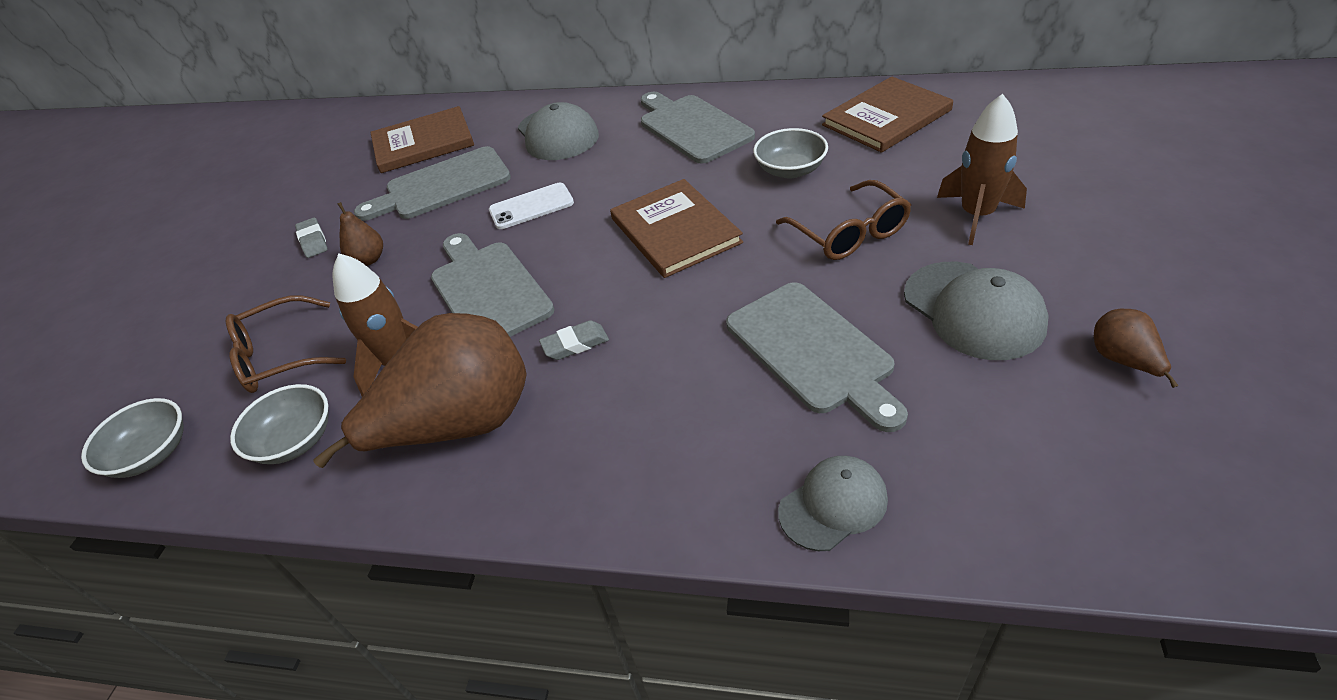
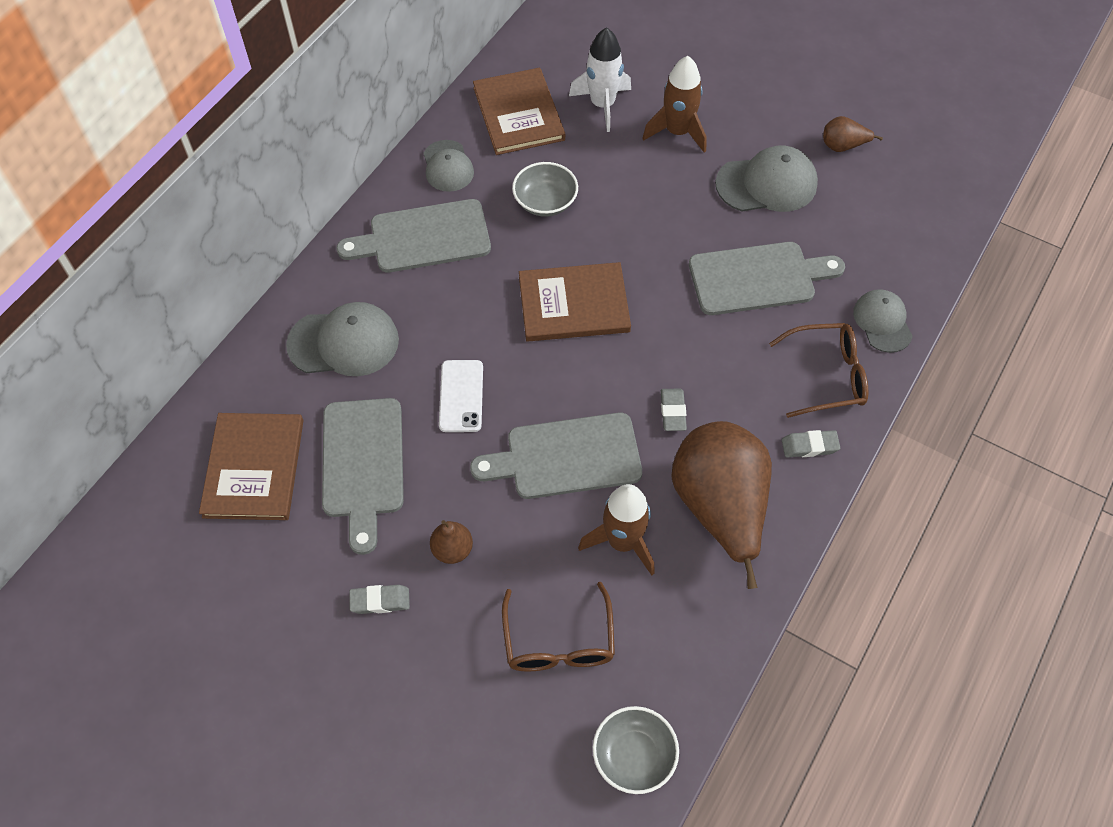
camera: 75 degrees left, 15 degrees up
(295, 441) = (677, 632): grey bowl -> none
(578, 484) = (809, 446): none -> grey eraser
(783, 108) = (447, 166): none -> grey cap
(849, 233) = (651, 205): brown glasses -> brown glasses (827, 376)
(956, 156) = (602, 105): none -> white rocket

